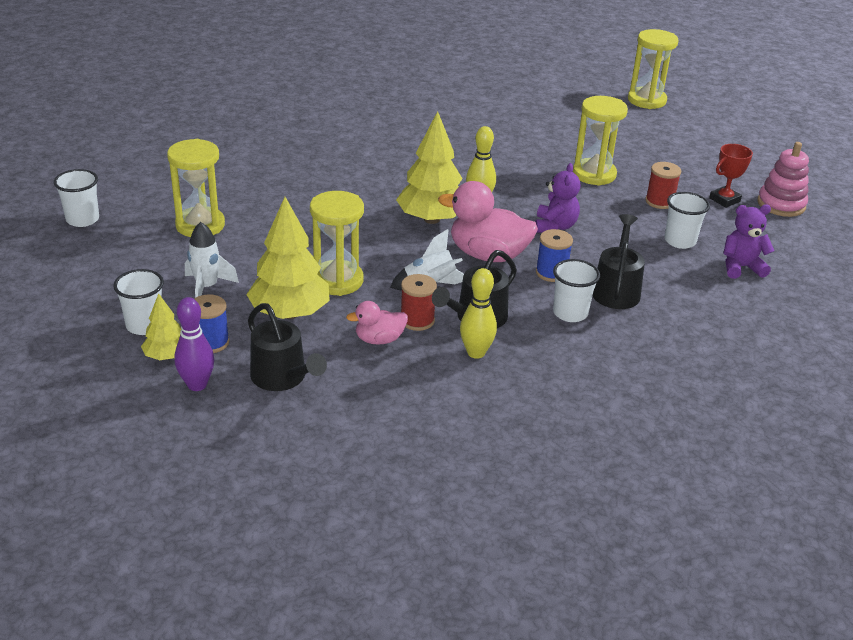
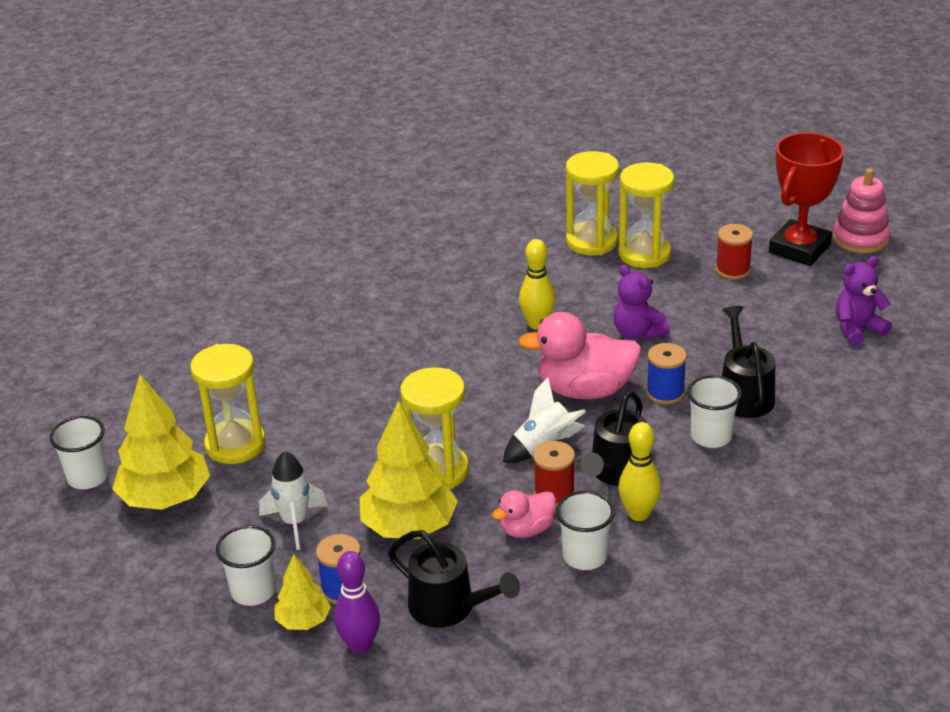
camera: 15 degrees left, 0 degrees up
(431, 219) = (497, 362): yellow tree -> yellow tree (165, 498)
(555, 226) = (637, 333): purple teddy bear -> purple teddy bear turned 150 degrees clockwise
(646, 100) = (651, 139): yellow hourglass -> yellow hourglass (591, 241)
(680, 241) = (779, 314): white cup -> white cup (585, 556)
(724, 200) = (799, 249): red trophy -> red trophy, size x1.79

